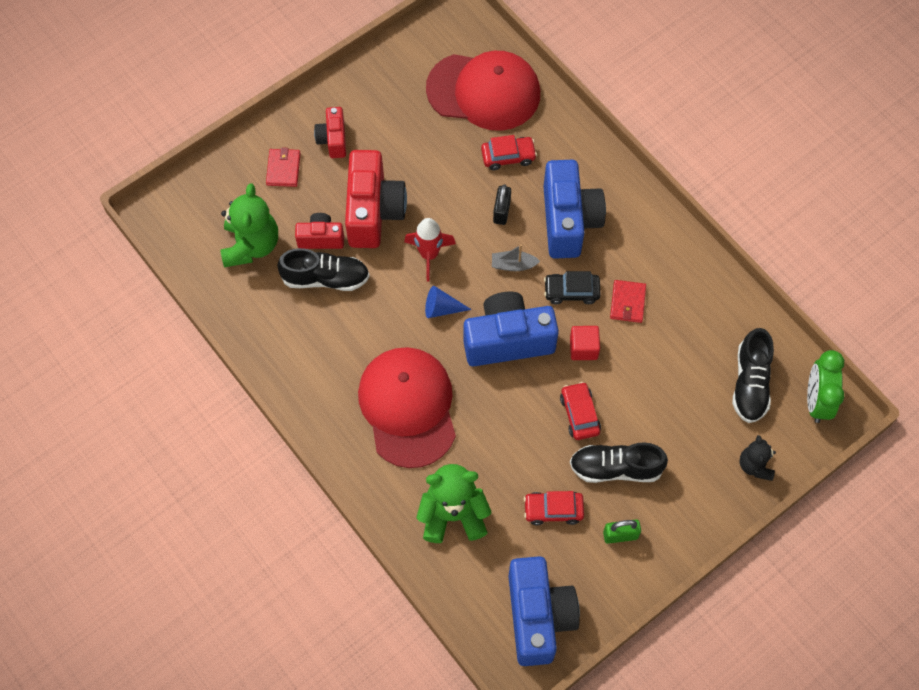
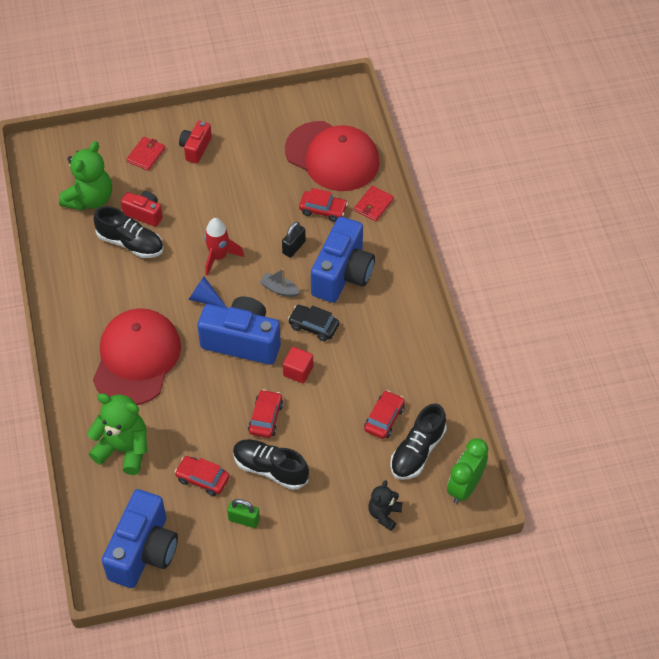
camera: 25 degrees right, 10 degrees down
(373, 211) = (195, 210): red camera -> none
(627, 302) = (353, 352): red wallet -> red wallet (373, 205)
(698, 362) = (384, 419): none -> red car

